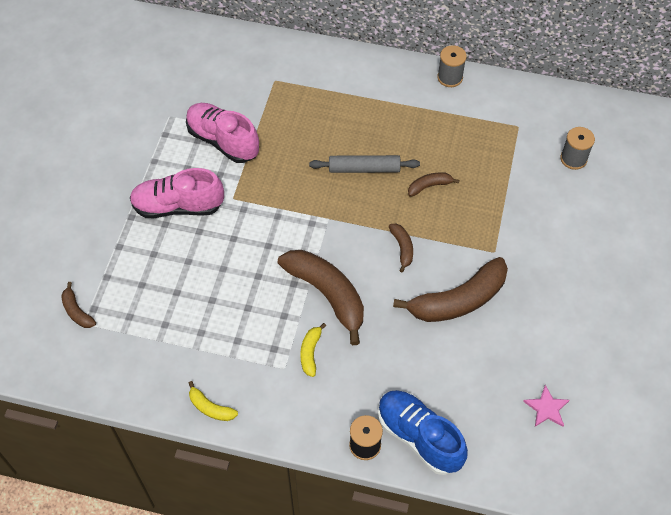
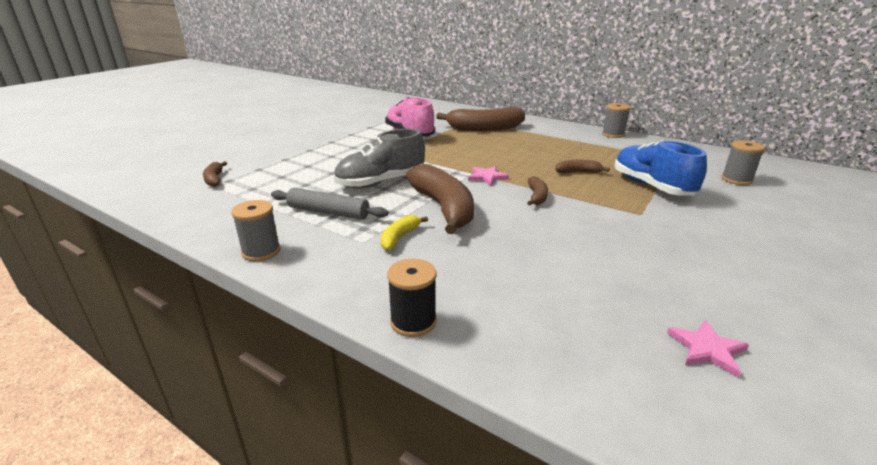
camera: 20 degrees right, 30 degrees down
(178, 206) = (349, 151): pink shoe -> none
(210, 408) = (261, 251): yellow banana -> grey spool
(248, 266) = (381, 182): none -> grey shoe
(346, 223) = (487, 177): none -> pink star
(364, 169) = (519, 157): grey rolling pin -> grey rolling pin (328, 212)
(419, 437) = (494, 332): blue shoe -> blue shoe (651, 186)
(458, 300) = (589, 235): brown banana -> brown banana (485, 128)

